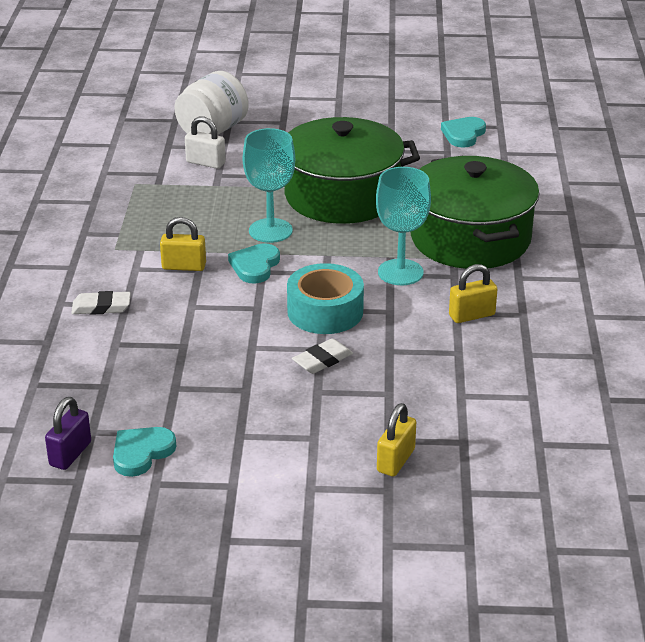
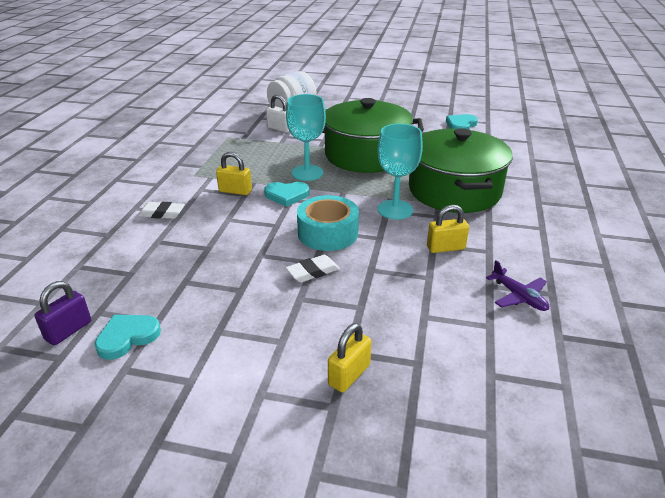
camera: 10 degrees right, 0 degrees up
(255, 266) = (287, 195): turquoise heart -> turquoise heart turned 120 degrees counterclockwise
(561, 363) = (518, 296): none -> purple plane

